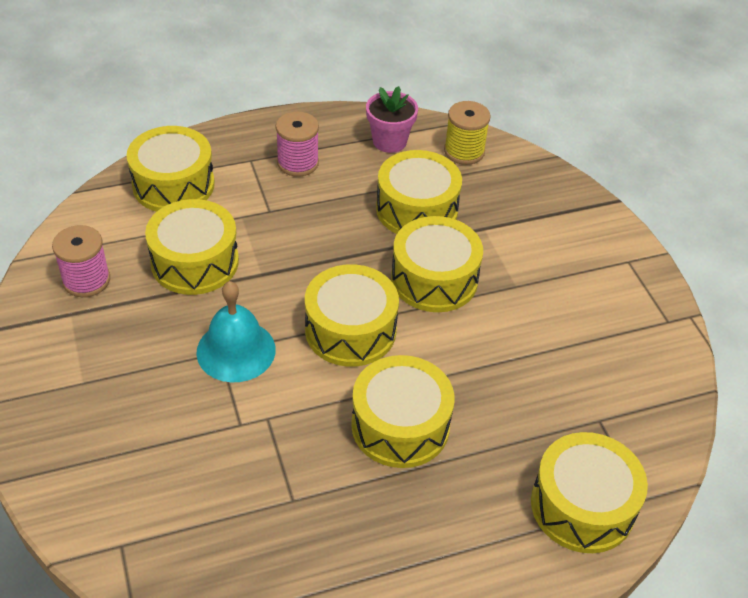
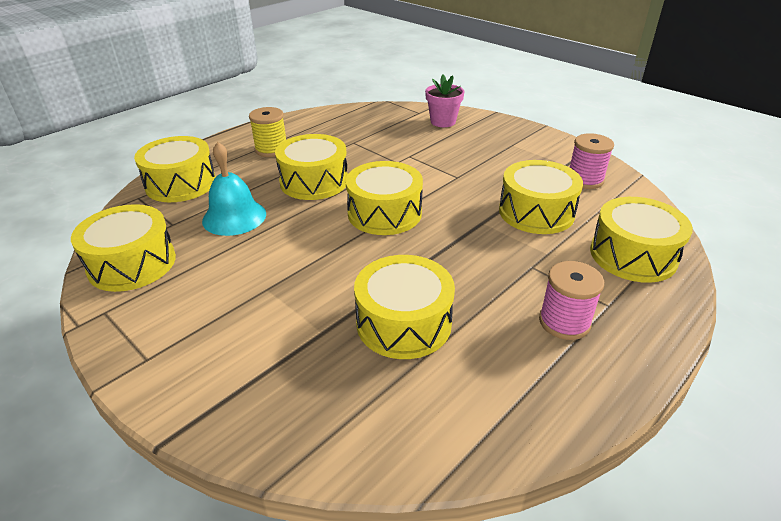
camera: 155 degrees right, 10 degrees down
(236, 350) = (448, 180): turquoise bell -> turquoise bell (234, 217)
(389, 141) = (501, 398): pink flower pot -> pink flower pot (443, 122)
(434, 279) = (344, 267): yellow drum -> yellow drum (132, 263)
(464, 151) = (401, 428): yellow spool -> yellow spool (271, 150)

